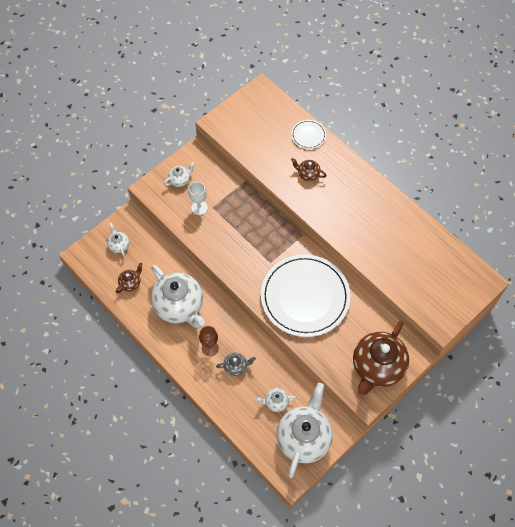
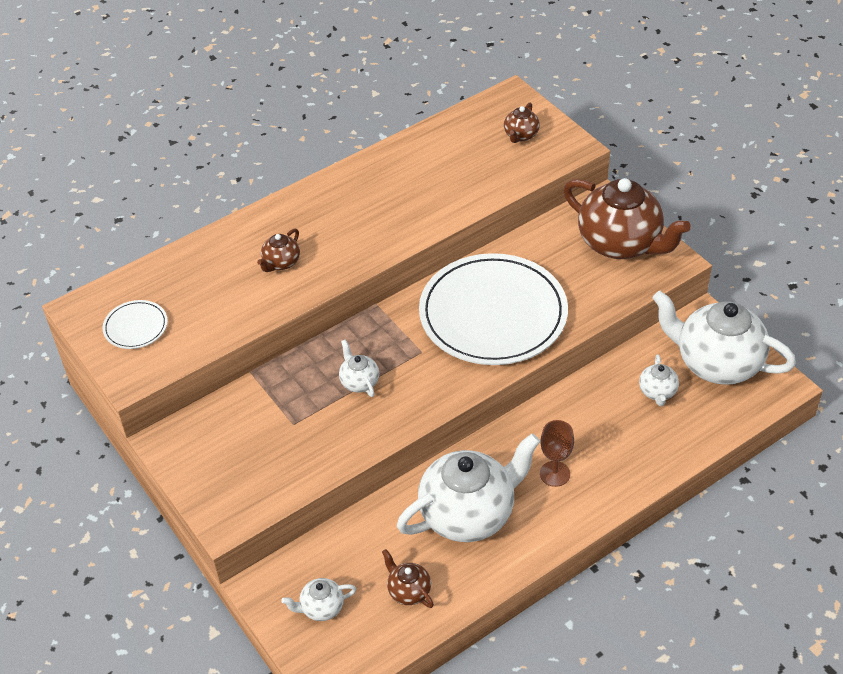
camera: 80 degrees left, 15 degrees down
(180, 180) = (221, 470): white teapot -> white teapot (359, 382)
(199, 208) = (290, 443): white goblet -> none
(236, 366) = (592, 440): grey teapot -> none
(308, 135) = (202, 254): white plate -> white plate (135, 327)
(446, 290) = (521, 135): none -> brown teapot

